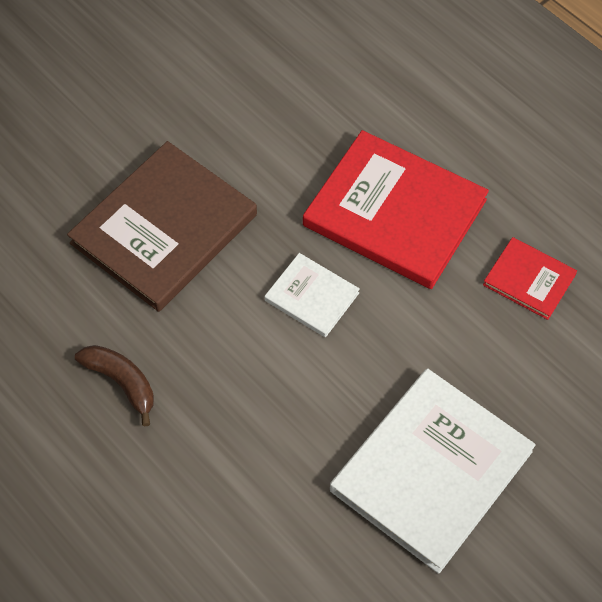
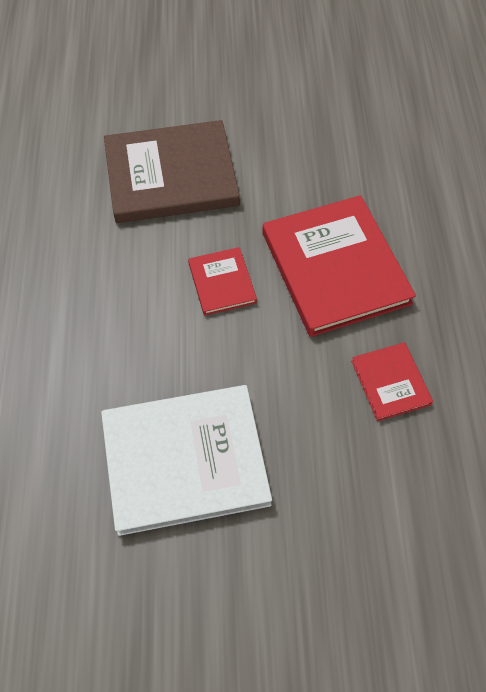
camera: 40 degrees right, 0 degrees up
(122, 382) = (50, 250): brown banana -> none
(311, 297) = (222, 283): white book -> red book

